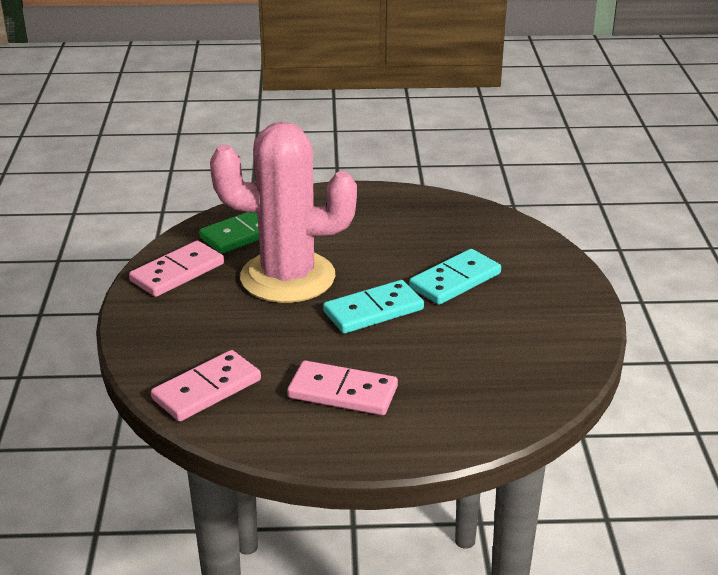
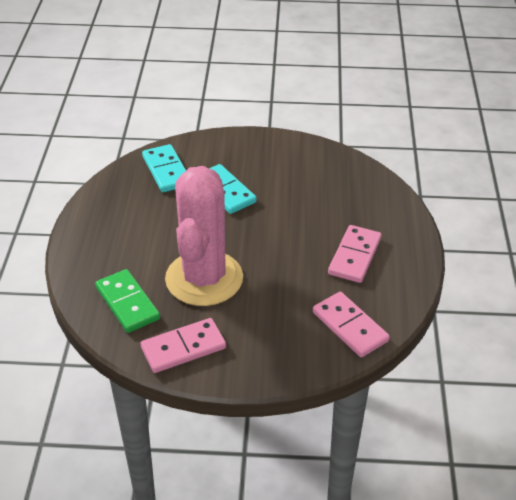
camera: 85 degrees left, 10 degrees up
(177, 272) = (183, 348): pink domino -> pink domino turned 75 degrees counterclockwise
(373, 310) = (258, 235): turquoise domino -> turquoise domino (166, 171)

